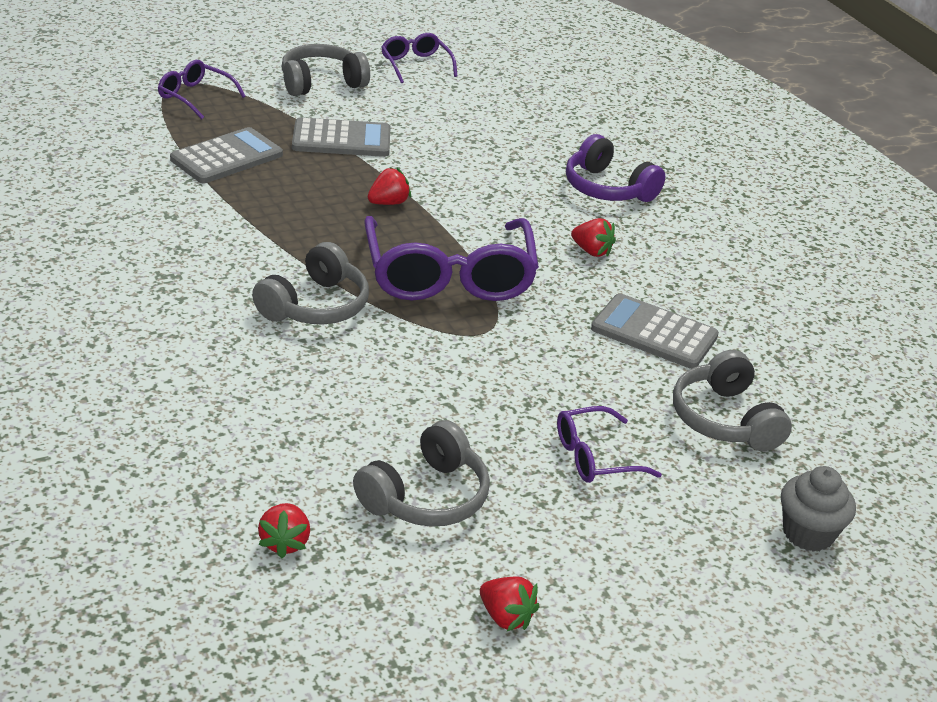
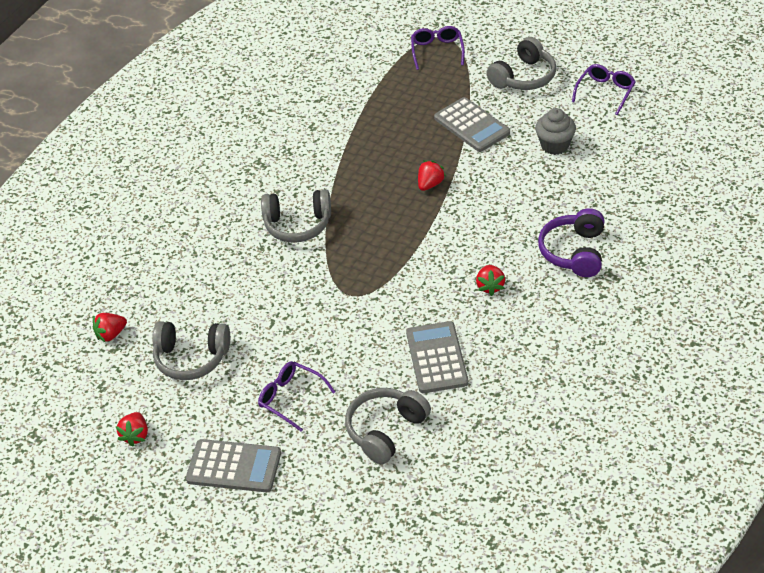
camera: 60 degrees right, 10 degrees up
(227, 157) = (392, 104): grey calculator -> grey calculator (234, 467)
(321, 83) = (523, 77): grey headphones -> grey headphones turned 105 degrees clockwise
(388, 203) = (430, 184): red strawberry -> red strawberry turned 75 degrees counterclockwise
(449, 276) = (387, 251): purple glasses -> none
(808, 533) = (319, 515): grey cupcake -> grey cupcake (555, 145)

